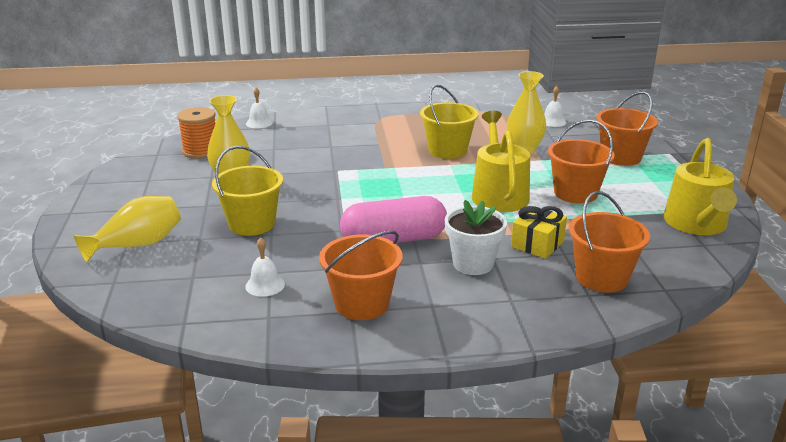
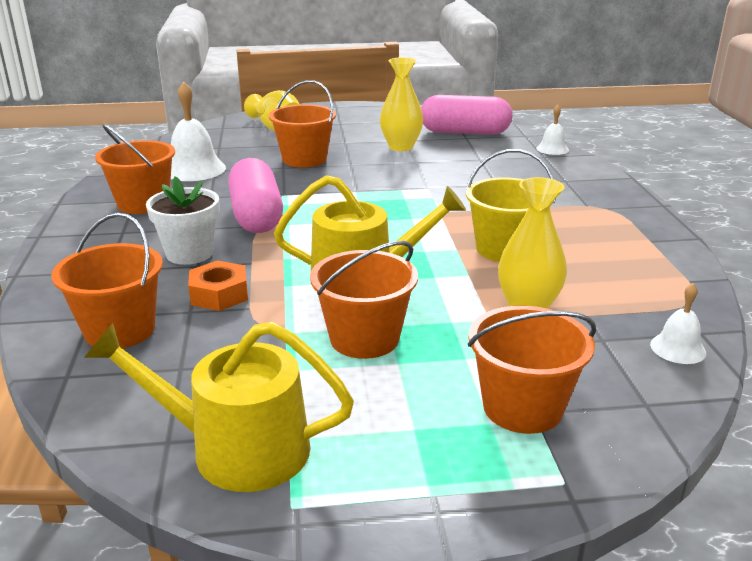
camera: 90 degrees right, 0 degrees up
(201, 151) = (464, 132): orange spool -> pink capsule
(252, 224) = (304, 159): yellow bucket -> orange bucket
(265, 285) = (194, 169): white bell -> white bell, size x1.83
(537, 244) = (219, 294): yellow gift -> orange nut

